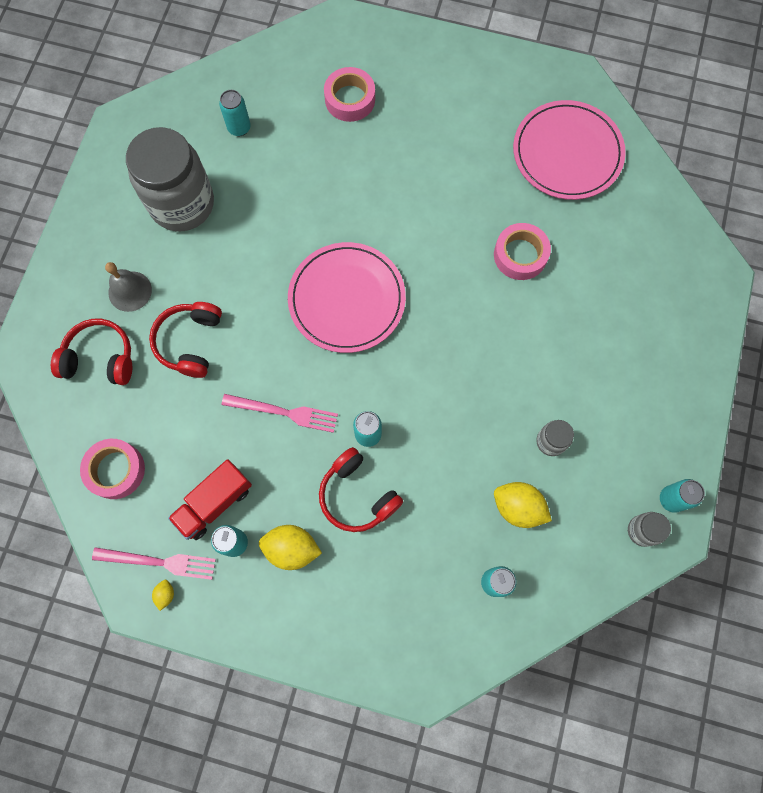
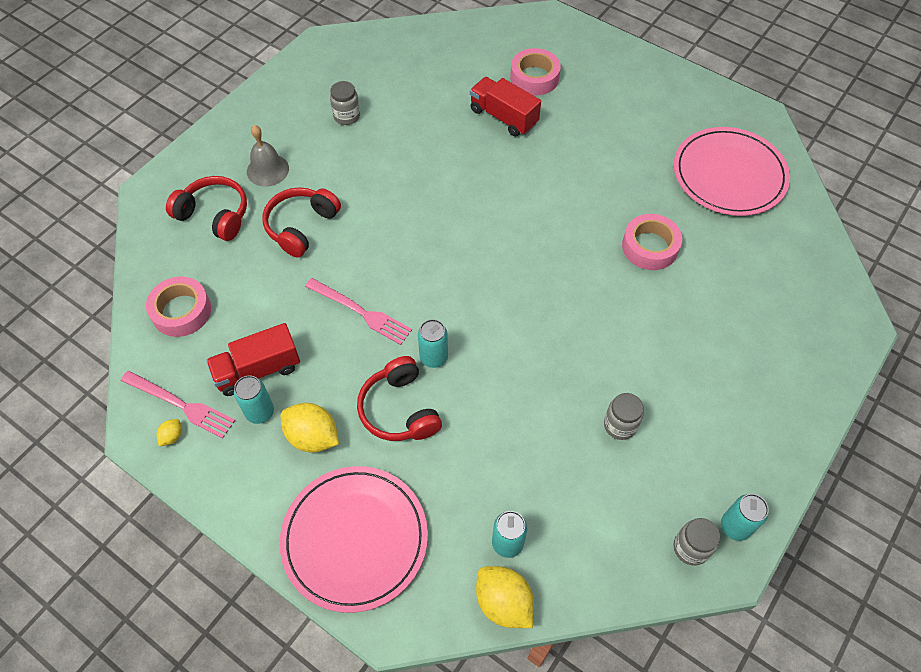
camera: 20 degrees right, 15 degrees down
(182, 204) = (347, 116): grey jar -> grey jar, size x0.42
(239, 128) = (424, 73): turquoise can -> none
(336, 155) = (503, 117): none -> red truck
(347, 299) = (463, 234): pink plate -> pink plate (355, 539)
(518, 507) = (561, 477): yellow lemon -> yellow lemon (503, 602)

